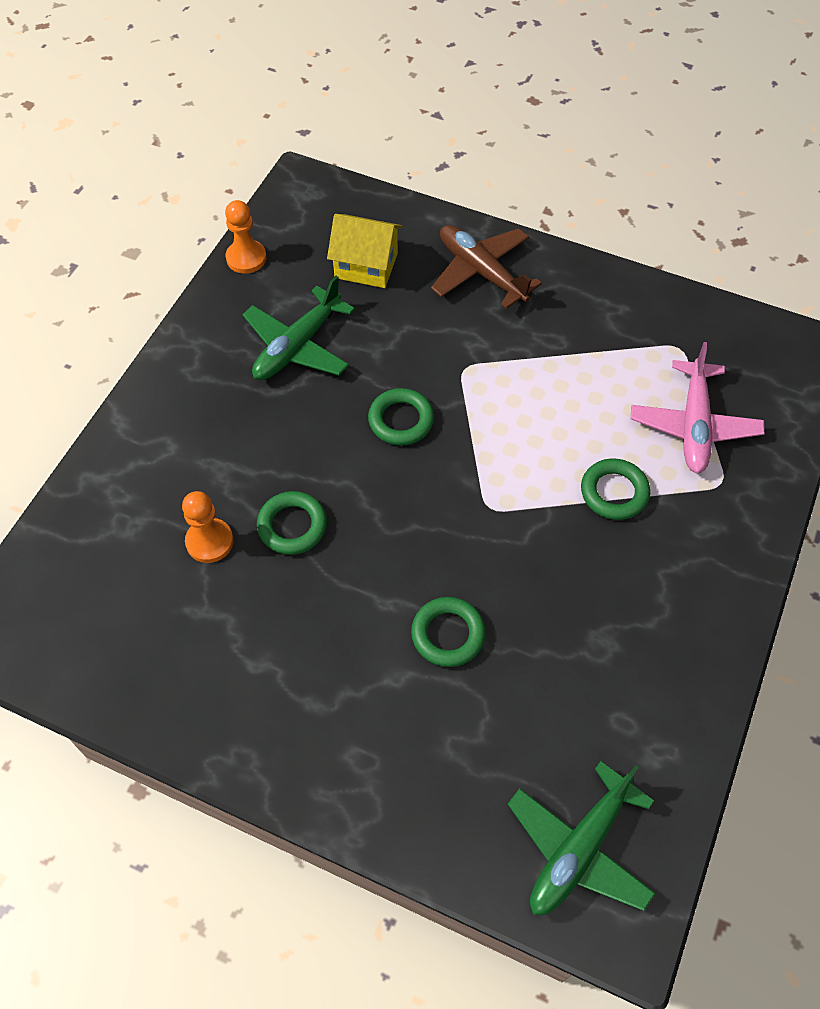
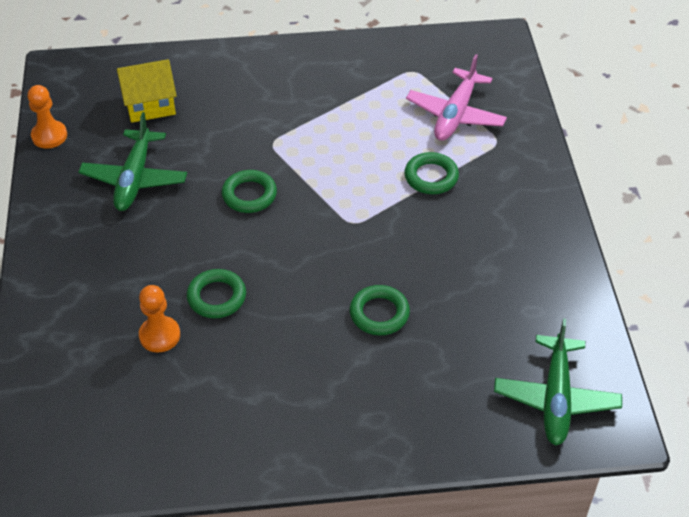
camera: 30 degrees left, 10 degrees down
(481, 272) = (240, 76): brown plane -> none
(693, 425) = (455, 114): pink plane -> pink plane turned 45 degrees clockwise

